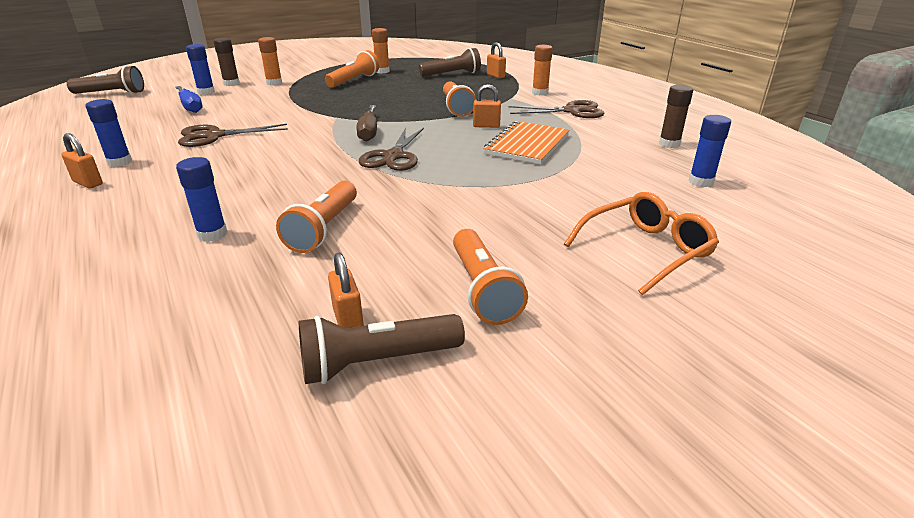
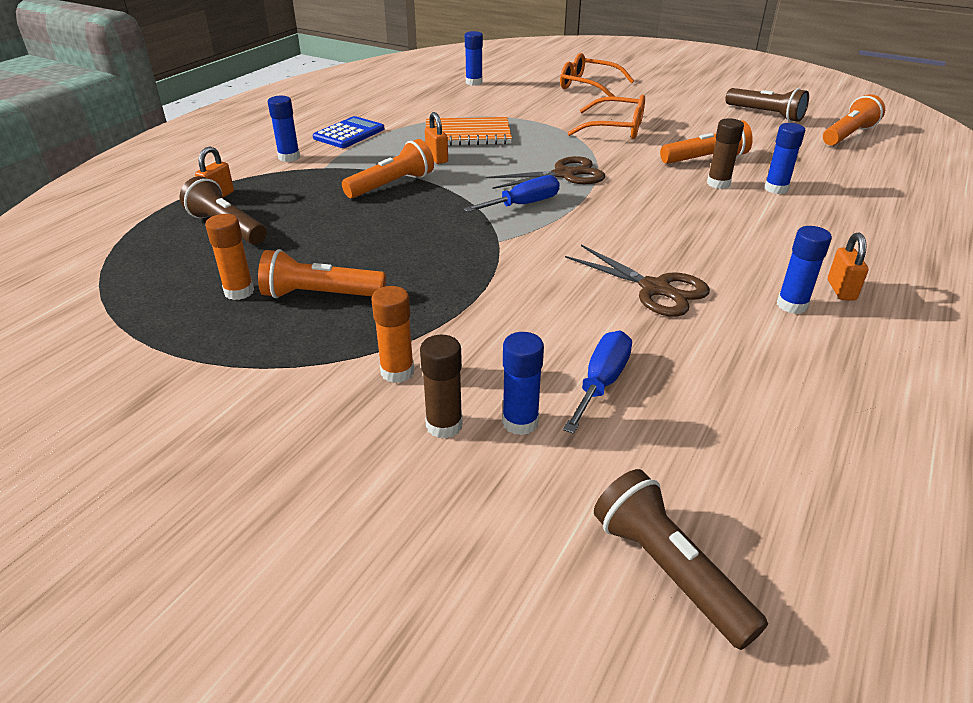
camera: 120 degrees left, 5 degrees up
(348, 320) = (757, 127): orange padlock -> none
(369, 132) = (523, 204): brown screwdriver -> blue screwdriver
(466, 212) = (615, 128): none -> orange glasses
(482, 289) = (683, 109): orange flashlight -> orange flashlight (848, 135)
(540, 93) = (289, 157): orange glue stick -> blue glue stick
(572, 111) = (349, 134): brown scissors -> blue calculator
(669, 144) = (407, 94): brown glue stick -> brown glue stick (718, 183)

